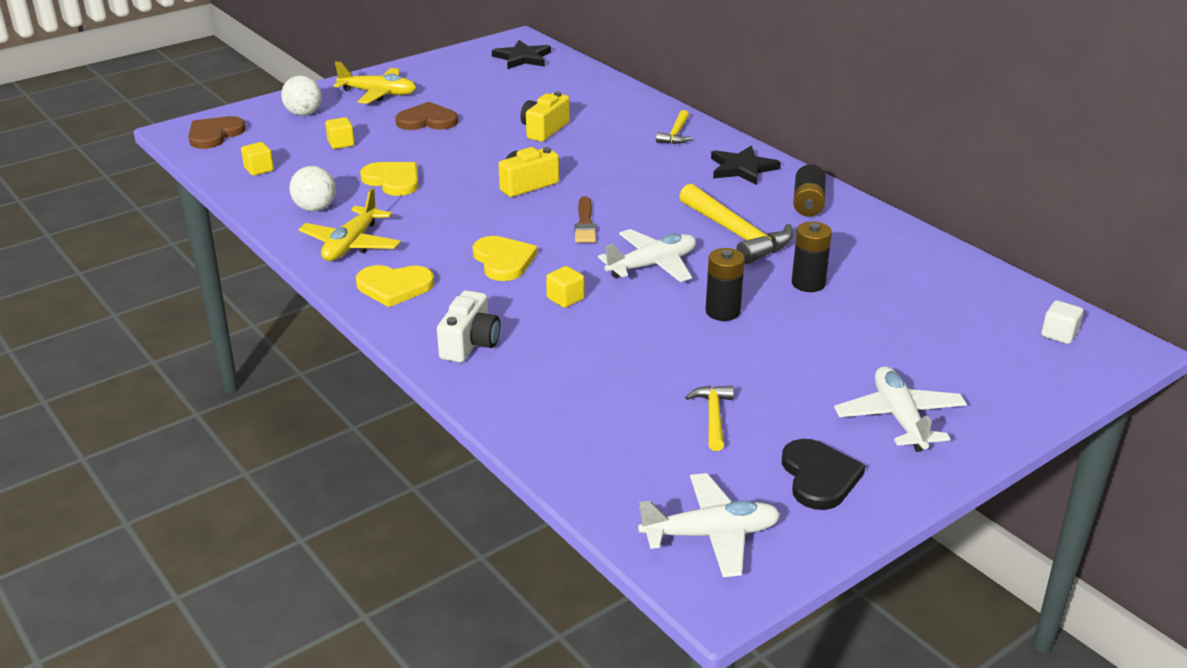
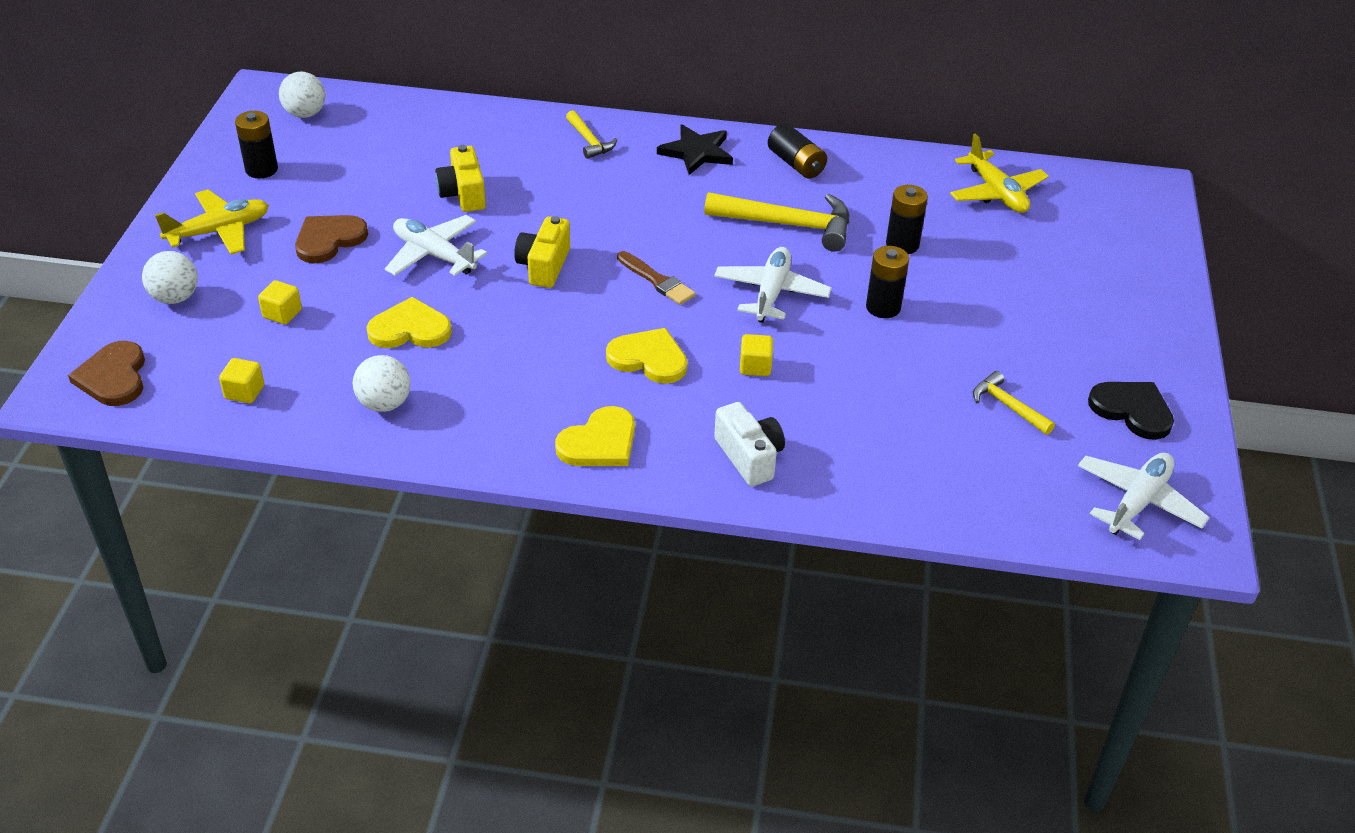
camera: 45 degrees left, 10 degrees up
(351, 244) = (487, 422): yellow plane -> yellow plane (996, 193)
(451, 74) = (261, 169): none -> black battery
(522, 58) = (305, 114): black star -> white ball
(899, 418) = (1111, 329): white plane -> white plane (434, 255)
(1059, 334) = (1105, 197): white cube -> none

